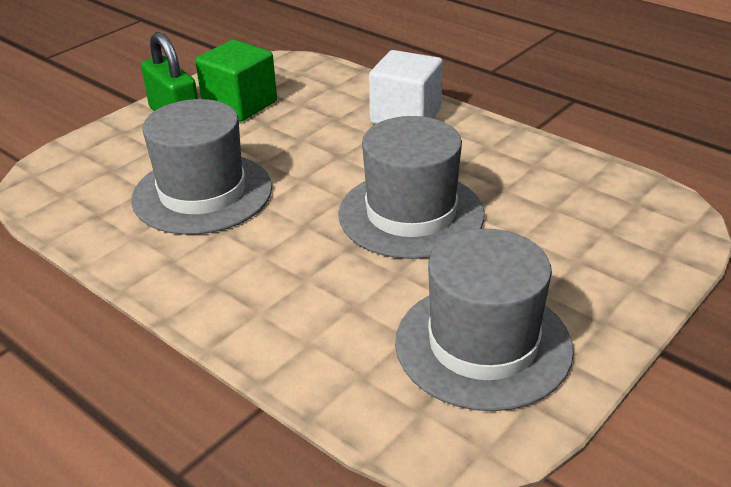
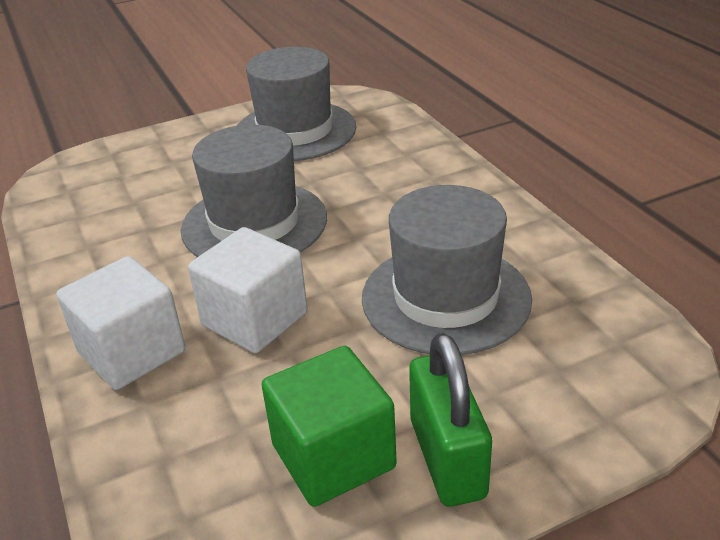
camera: 155 degrees left, 0 degrees up
(340, 149) = (255, 319): none -> white cube

